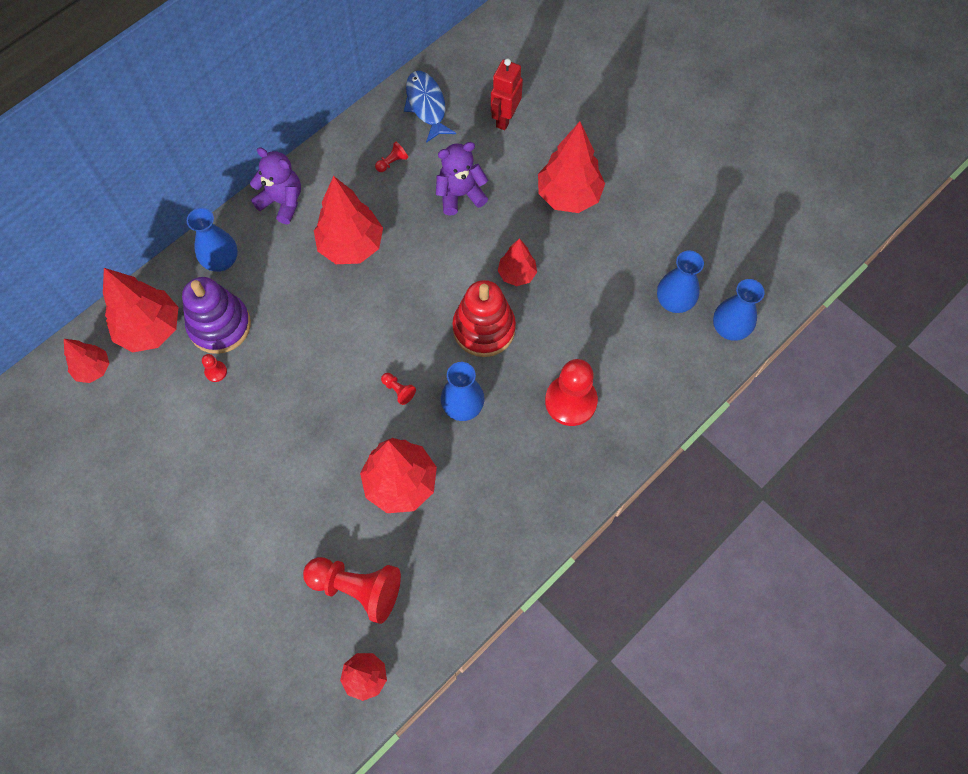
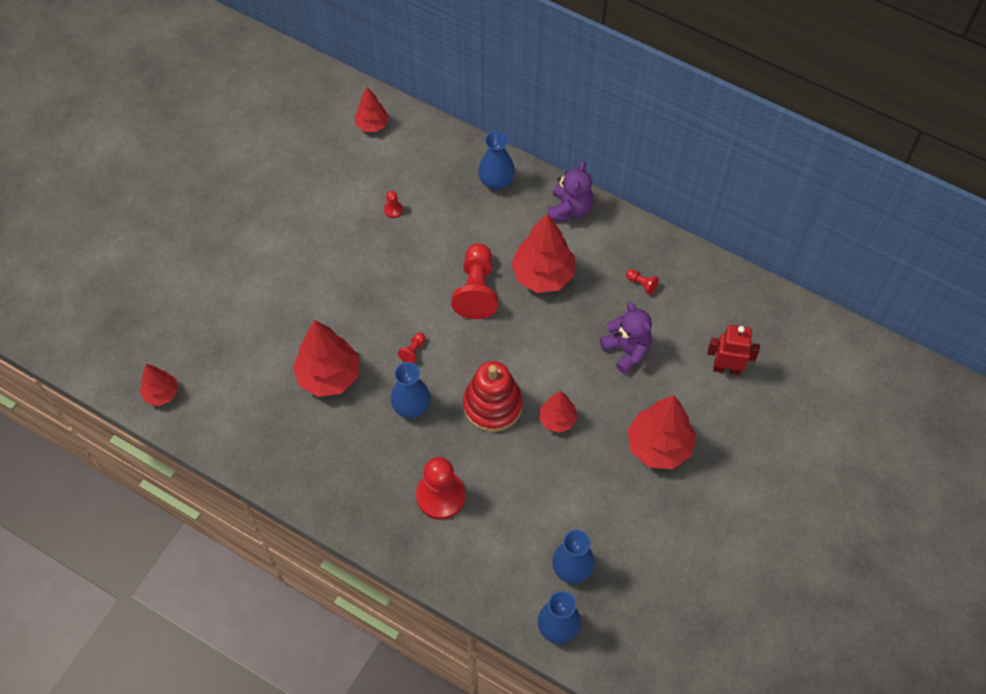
camera: 75 degrees right, 5 degrees down
(150, 329) = (418, 151): red tree -> none
(219, 325) = (435, 199): purple stacking toy -> none
(357, 588) = (232, 367): red pawn -> red pawn (476, 290)
(426, 105) = (715, 296): blue fish -> none

